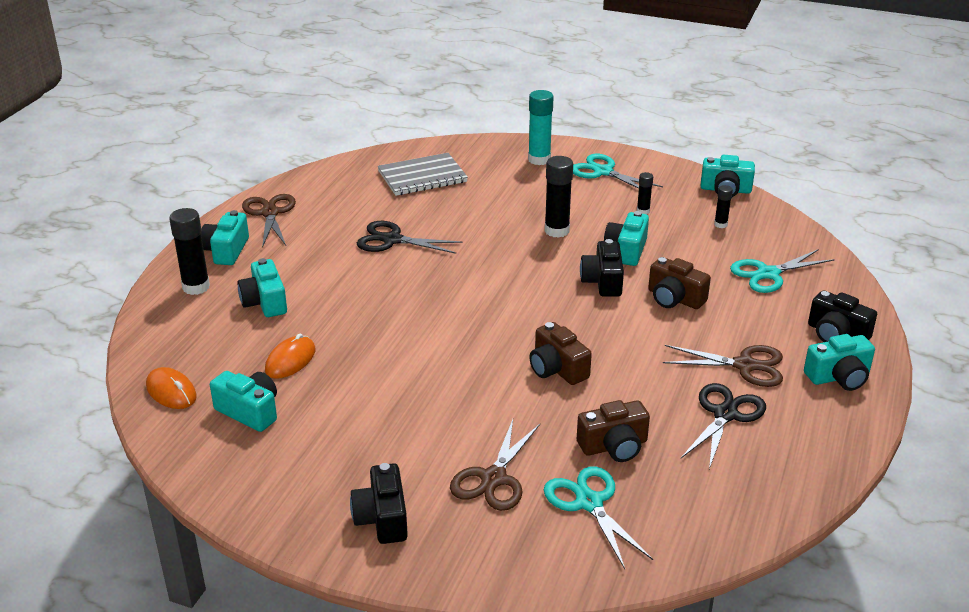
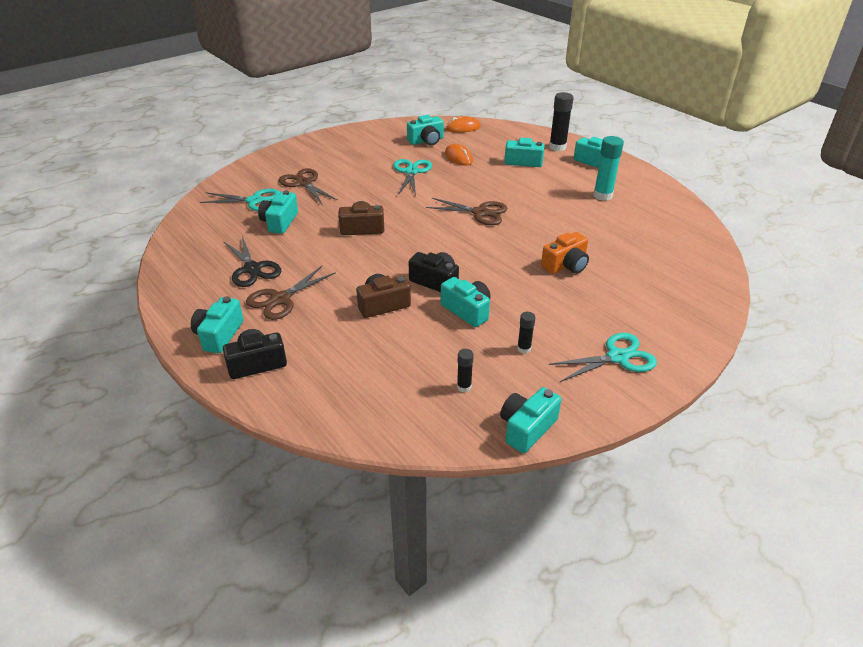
camera: 120 degrees right, 5 degrees up
(270, 213) = (636, 183): brown scissors -> brown scissors (480, 212)
(382, 518) = (316, 153): black camera -> none
(392, 240) = (565, 216): black scissors -> none
(422, 177) = (661, 254): grey notebook -> none
(494, 219) = (565, 265): none -> orange camera
(539, 159) = (665, 327): turquoise glue stick -> turquoise glue stick (602, 195)
(557, 231) = (525, 288): black glue stick -> none
(614, 446) = (280, 222): brown camera -> turquoise camera
(768, 274) = (364, 372): turquoise scissors -> turquoise scissors (411, 172)

